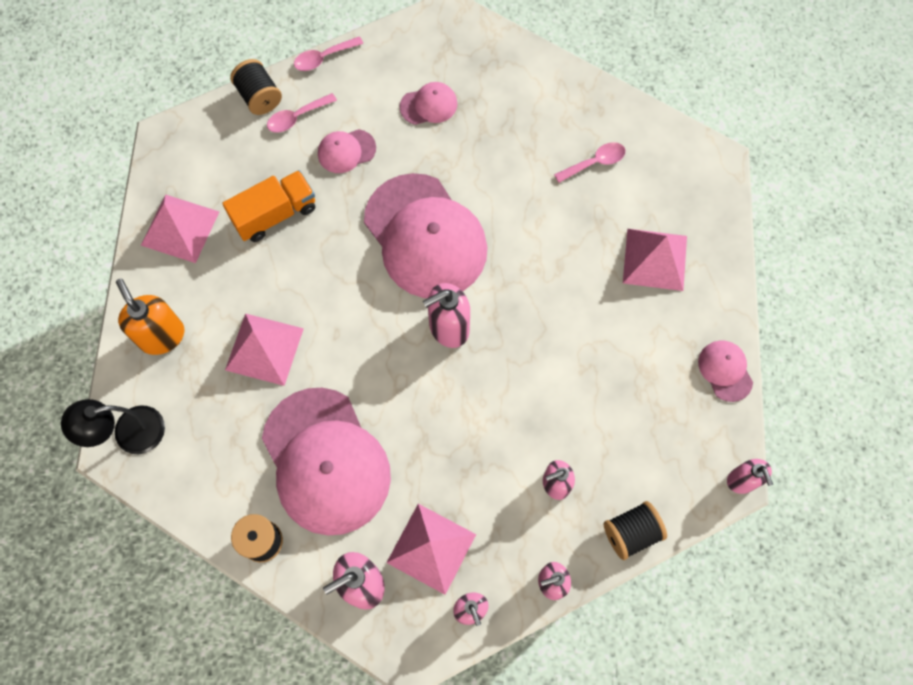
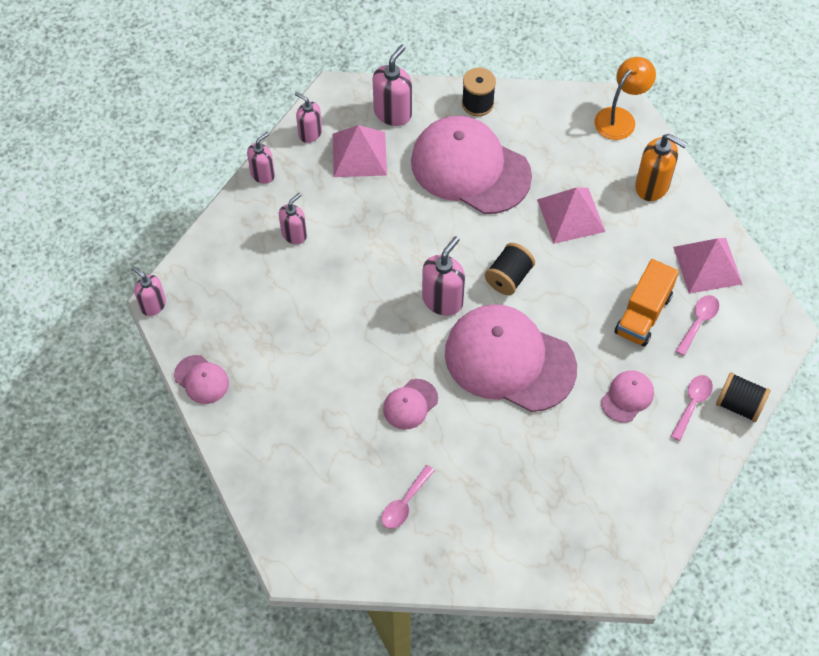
camera: 150 degrees right, 10 degrees down
(128, 433) = (620, 118): black lamp -> orange lamp
(324, 58) = (714, 472): pink spoon -> pink spoon (698, 322)
(429, 105) = (587, 478): pink cap -> pink cap (410, 404)
(631, 532) = (221, 231): black spool -> black spool (508, 277)
(655, 259) = (304, 442): pink pyramid -> none

